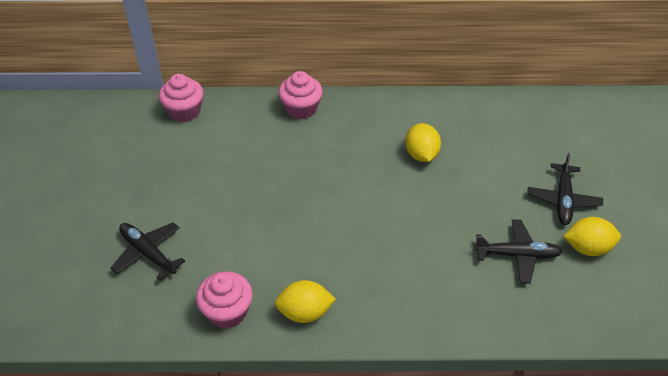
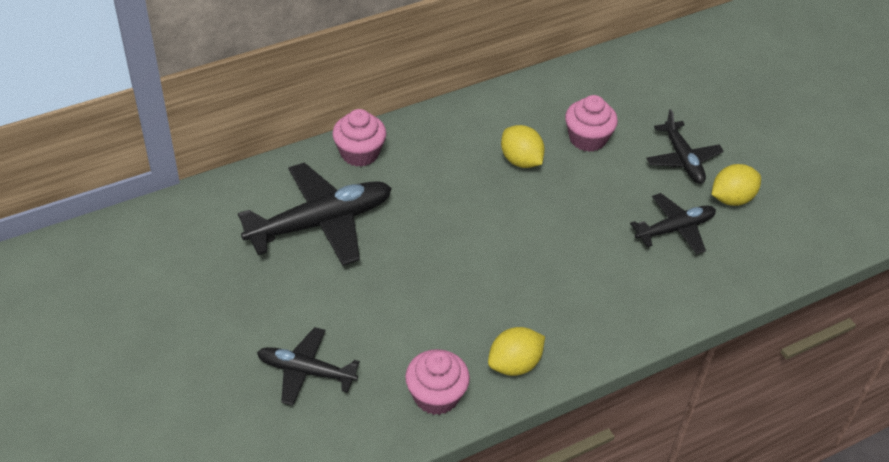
camera: 30 degrees left, 0 degrees up
(184, 111) = (226, 201): pink cupcake -> pink cupcake (587, 139)
(236, 149) = (320, 223): none -> black plane

